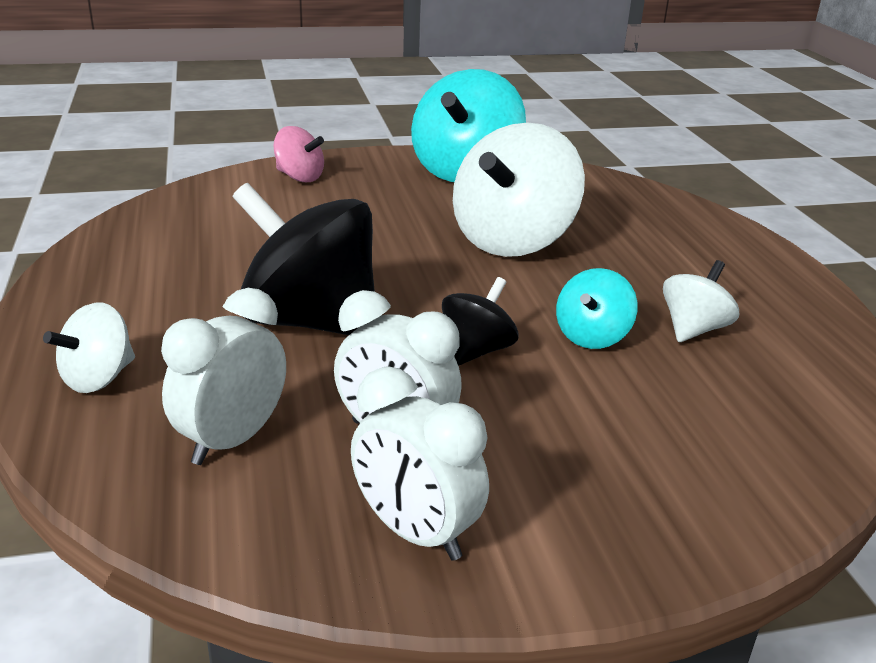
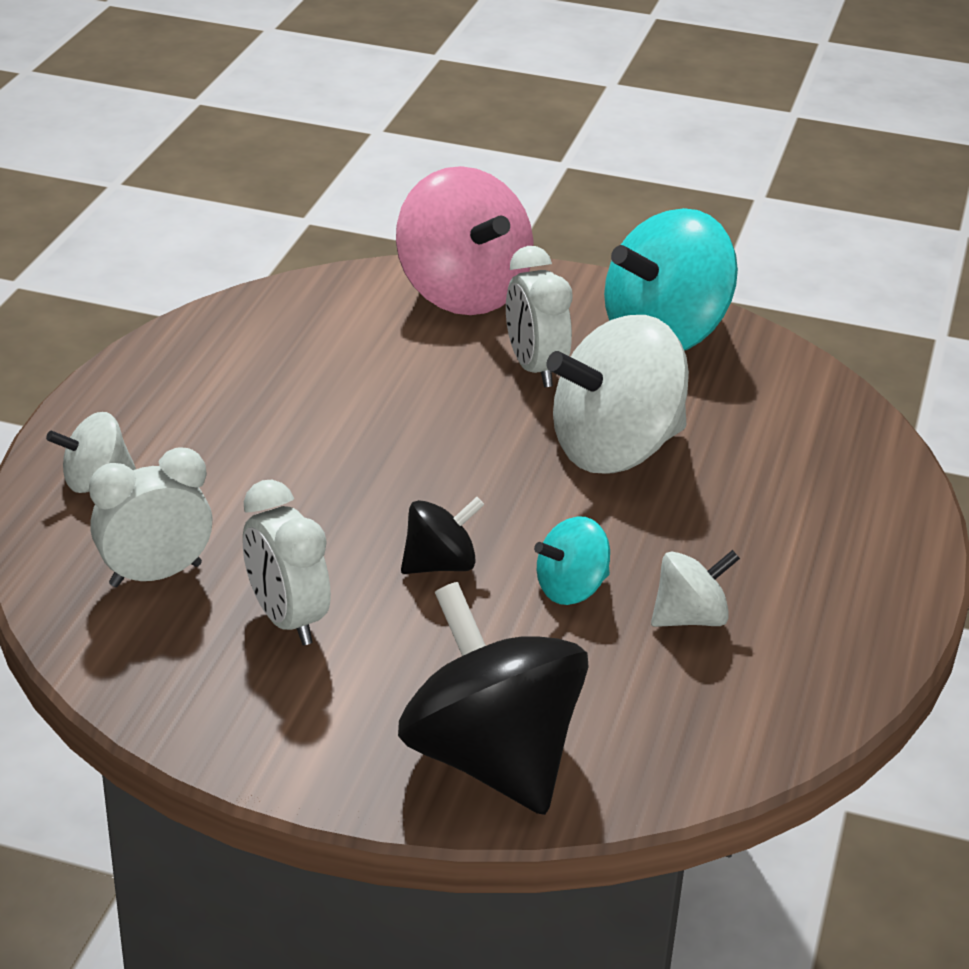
camera: 30 degrees right, 5 degrees up
(299, 177) = (462, 293): pink spinning top -> pink spinning top, size x2.01
(310, 322) = (315, 482): black spinning top -> black spinning top (491, 759)
(415, 532) = (229, 702): white clock -> white clock (535, 368)

